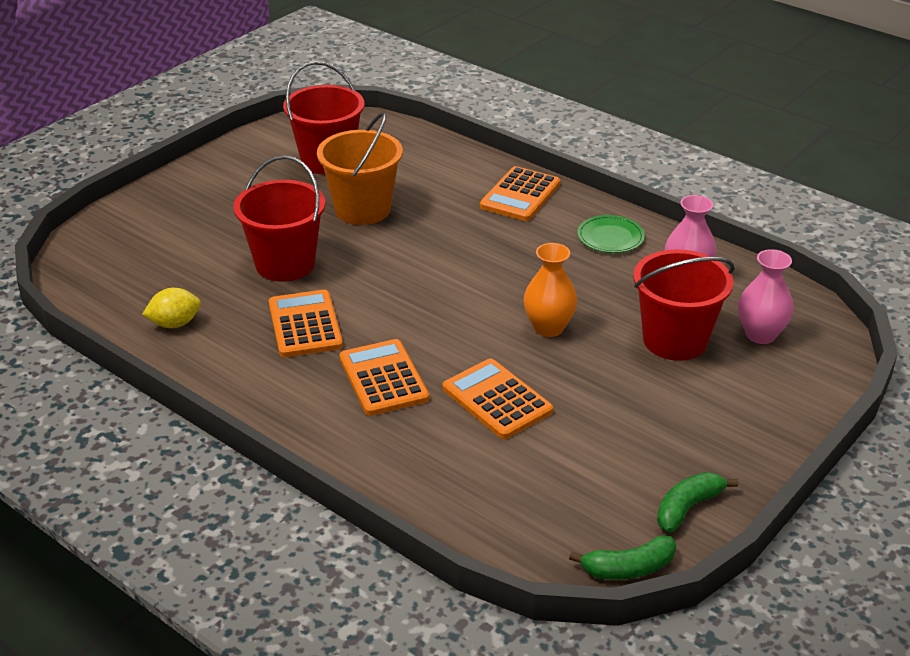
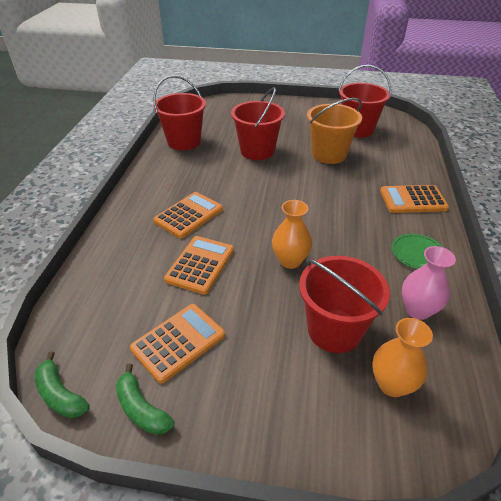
camera: 60 degrees right, 5 degrees up
(175, 324) = (184, 142): yellow lemon -> red bucket
(305, 325) = (213, 175): orange calculator -> orange calculator (178, 342)
(687, 508) = (141, 409): green banana -> green banana turned 150 degrees counterclockwise
(760, 334) = (392, 384): pink vase -> orange vase

